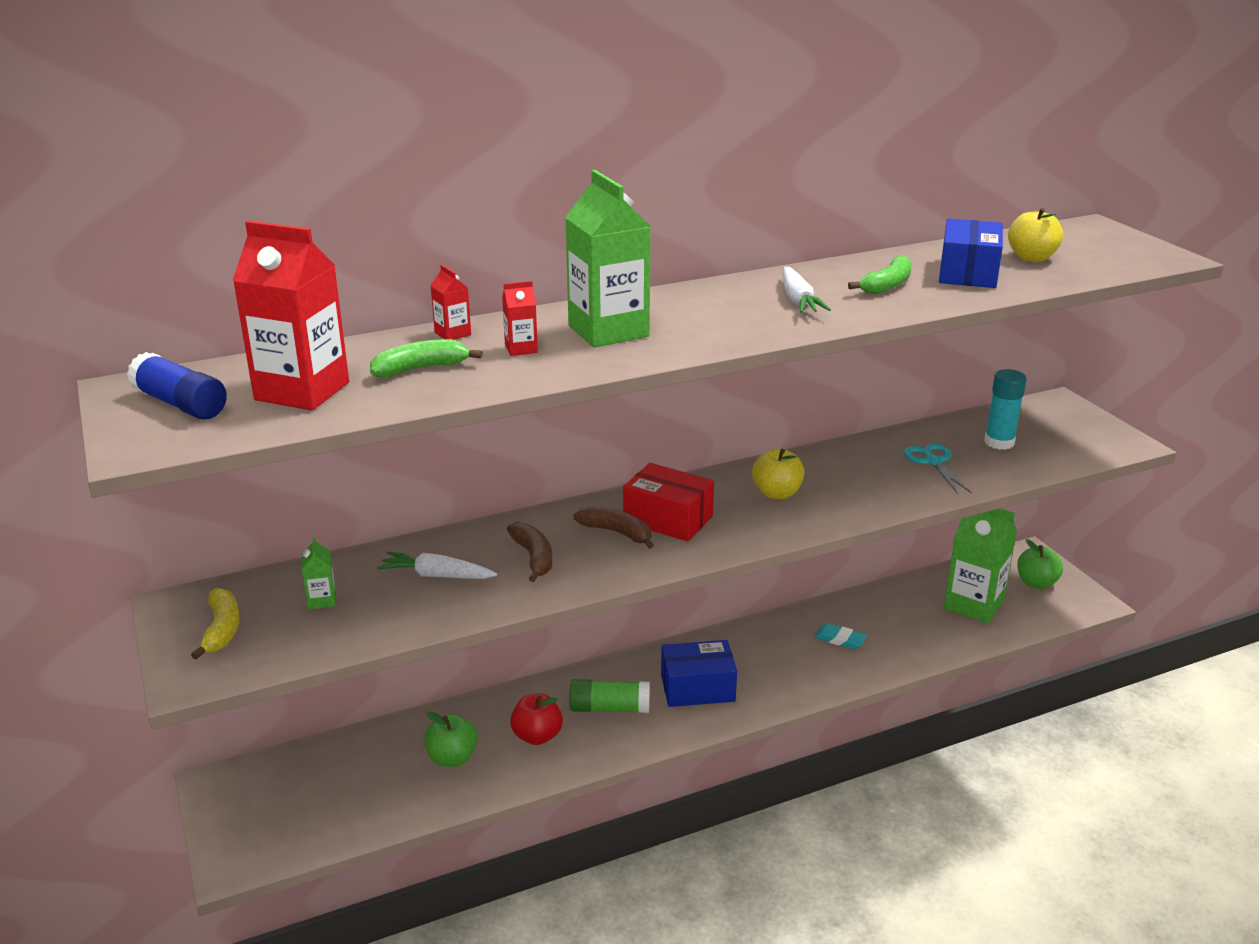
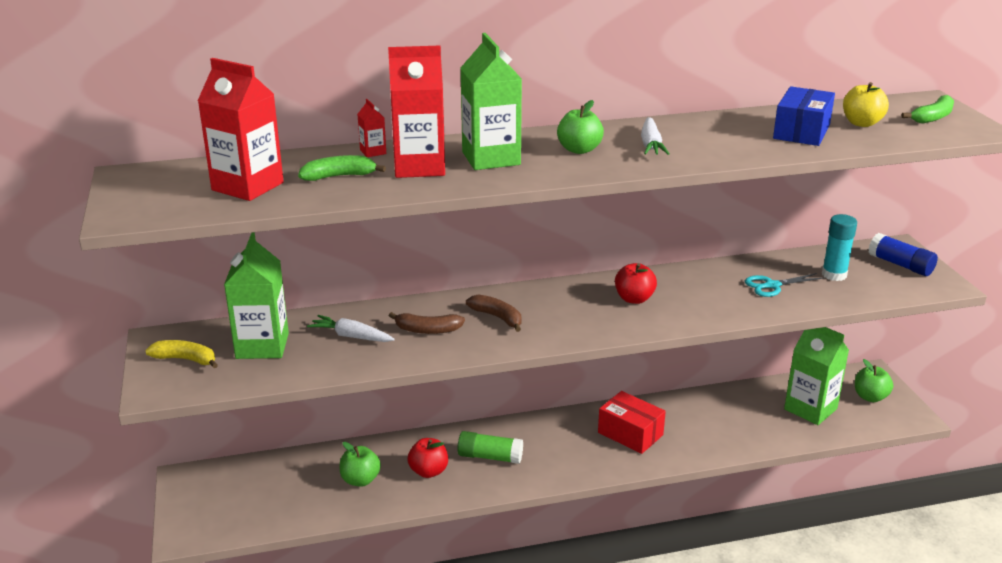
camera: 10 degrees right, 0 degrees up
(180, 404) = (159, 189): blue glue stick -> blue glue stick (900, 265)
(222, 629) = (185, 359): yellow banana -> yellow banana turned 75 degrees counterclockwise
(322, 600) = (262, 346): green carton -> green carton, size x2.27
(521, 349) = (419, 167): red carton -> red carton, size x2.27
(533, 557) = (427, 330): brown banana -> brown banana turned 105 degrees clockwise
(668, 519) = (540, 311): red box -> red box (630, 434)
(697, 688) = (563, 449): blue box -> none
(714, 313) = (579, 150): none -> green apple
(777, 493) = (634, 299): yellow apple -> red apple
(840, 639) = (690, 424): turquoise eraser -> none
(887, 285) = (729, 137): green banana -> green banana (932, 117)
(933, 462) = (772, 285): turquoise scissors -> turquoise scissors turned 105 degrees counterclockwise

